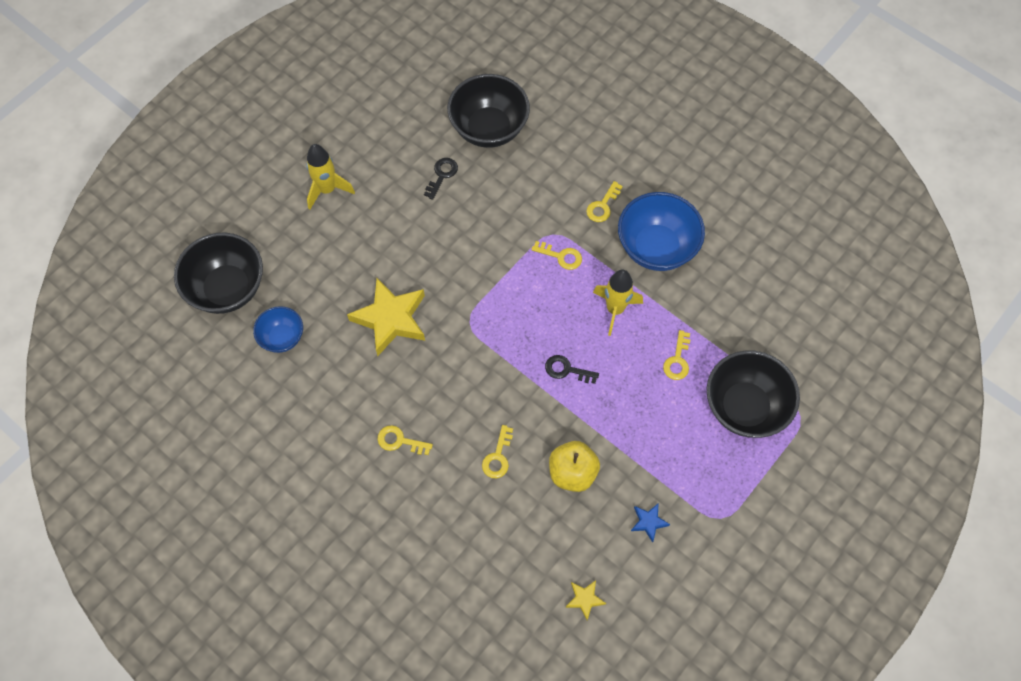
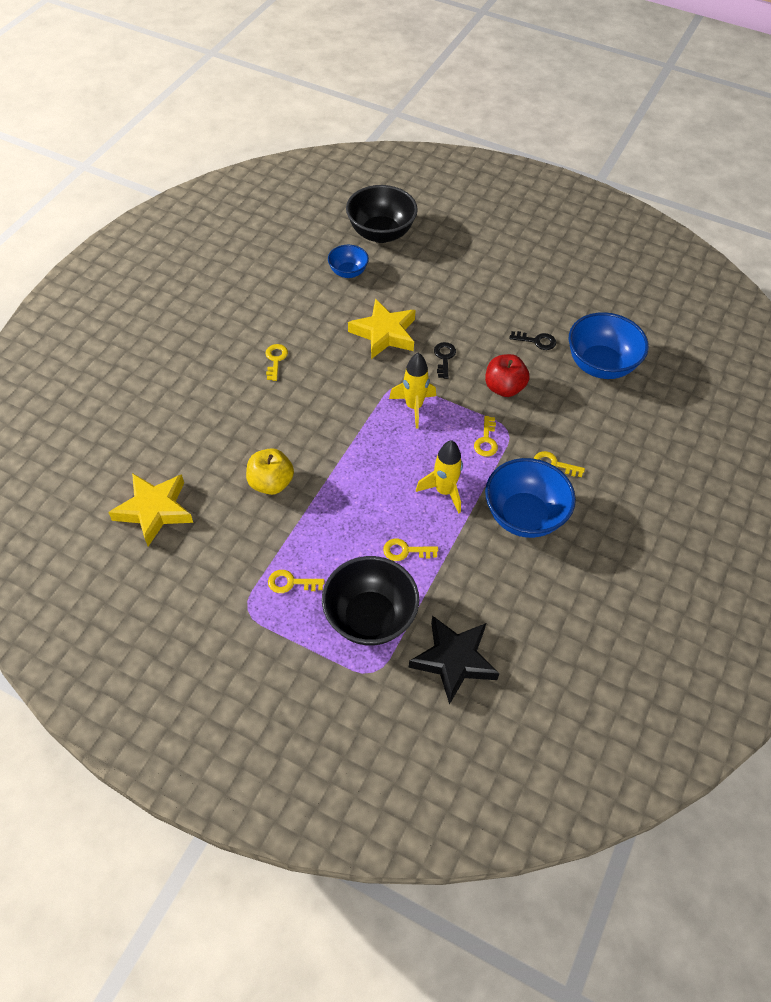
camera: 75 degrees right, 10 degrees down
(327, 190) = (491, 271): yellow rocket -> yellow rocket (414, 407)
(489, 128) = (600, 365): black bowl -> blue bowl
(497, 222) = (504, 388): none -> red apple
(498, 457) = (275, 427): yellow key -> yellow key (291, 583)
(566, 370) = (370, 463): black key -> black key (444, 358)
(585, 599) = (154, 510): yellow star -> yellow star, size x2.21
(648, 522) = (233, 549): blue star -> none
(797, 345) = (454, 660): none -> black star

